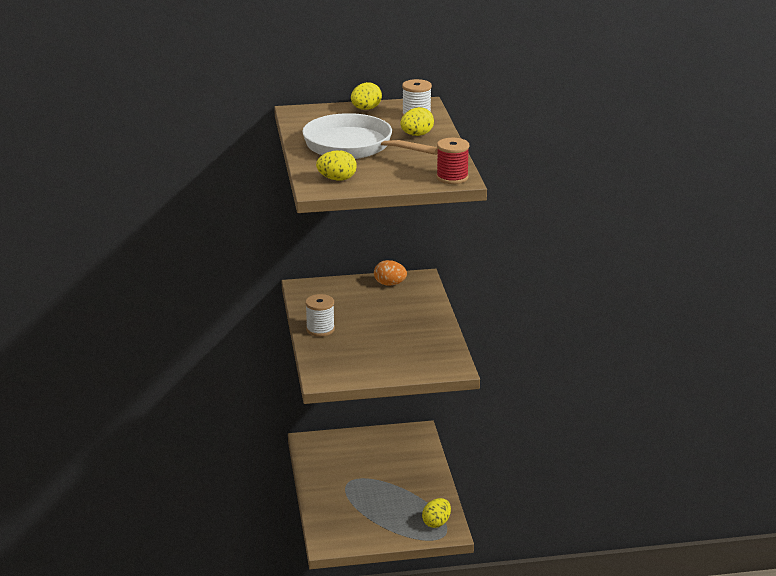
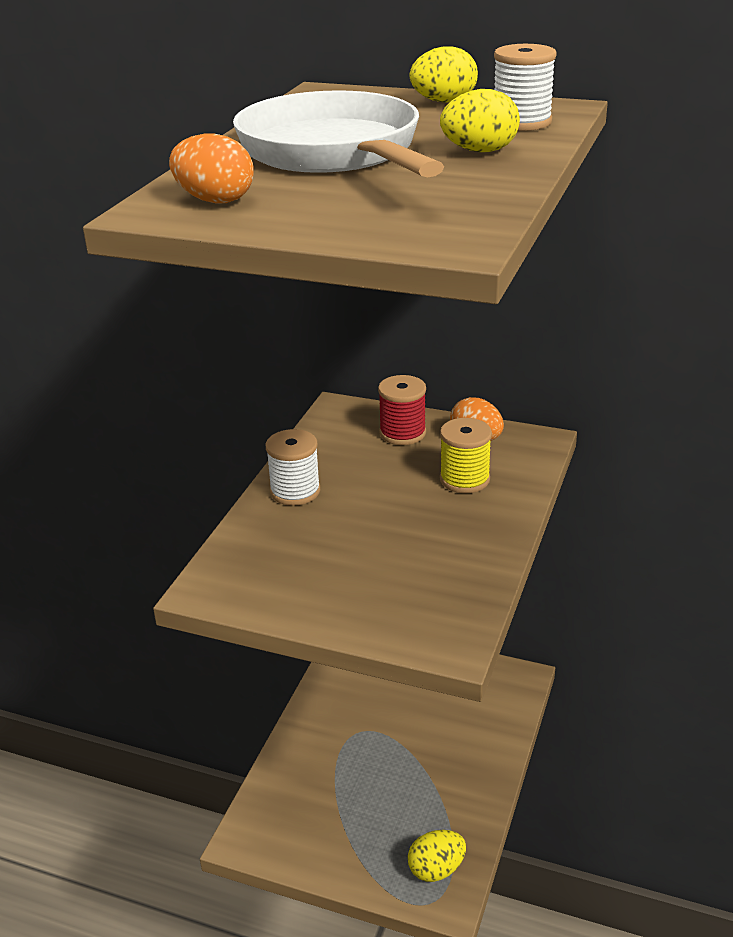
camera: 30 degrees right, 5 degrees up
(337, 179) = (215, 200): yellow egg -> orange egg
(401, 303) = (464, 479): none -> yellow spool
(452, 178) = (446, 237): red spool -> red spool (402, 433)

